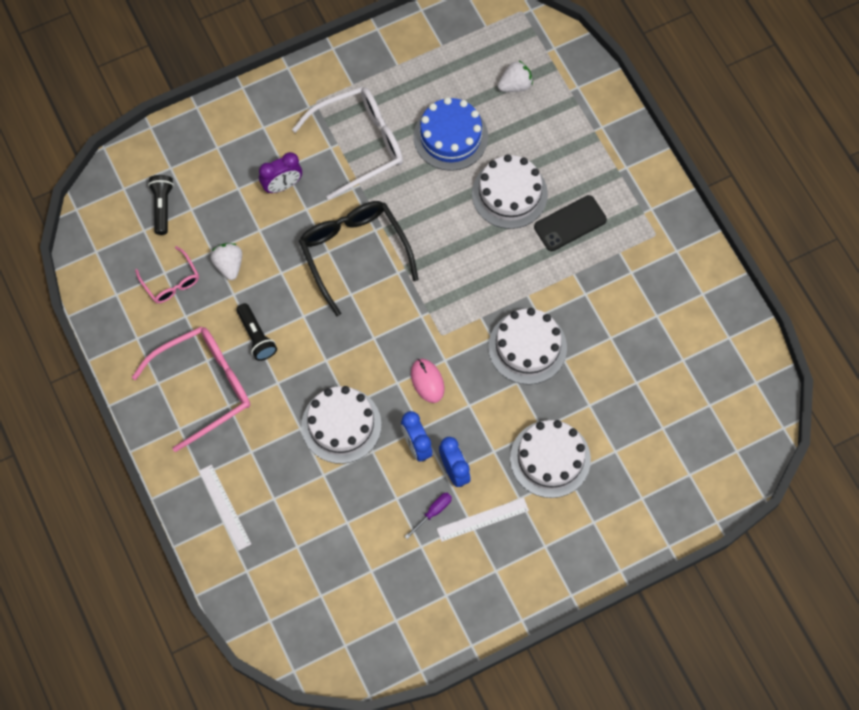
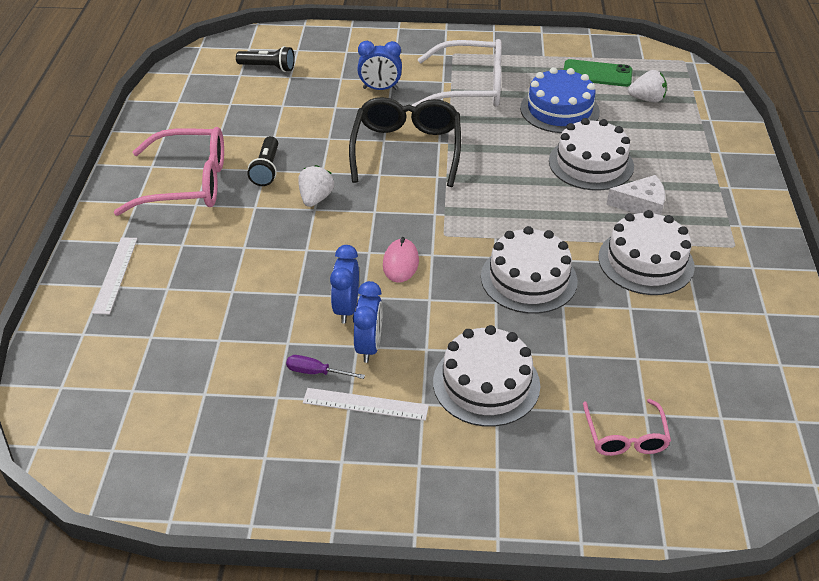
camera: 30 degrees right, 25 degrees down
(162, 207) = (268, 67): black flashlight -> black flashlight turned 75 degrees clockwise
(171, 282) = (229, 110): pink glasses -> pink glasses (625, 437)
(229, 265) = (288, 118): white strawberry -> white strawberry (316, 198)
(282, 185) = (380, 89): purple clock -> blue clock
(341, 425) = (285, 261): white cake -> white cake (646, 261)
(433, 512) = (316, 372): purple screwdriver -> purple screwdriver turned 150 degrees counterclockwise
(457, 69) = (597, 74): none -> green phone
(570, 223) = (641, 205): black phone -> white cheese

